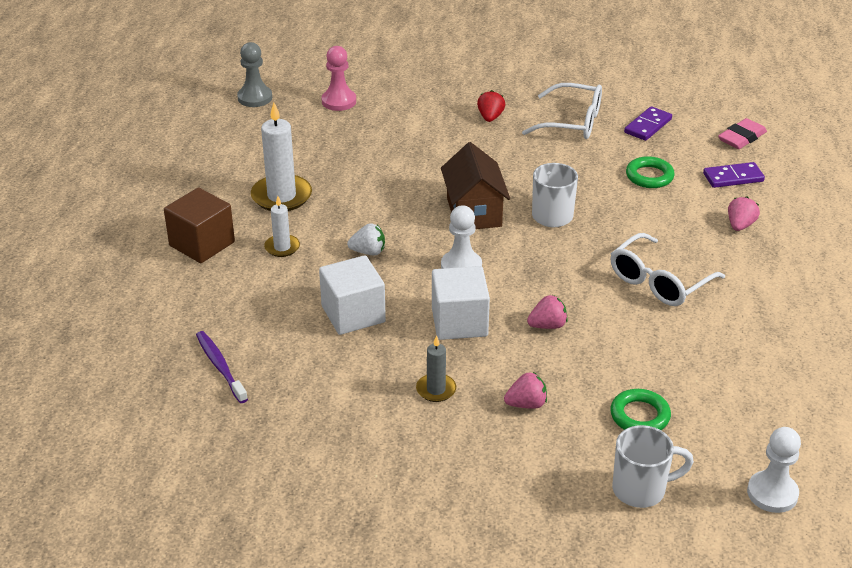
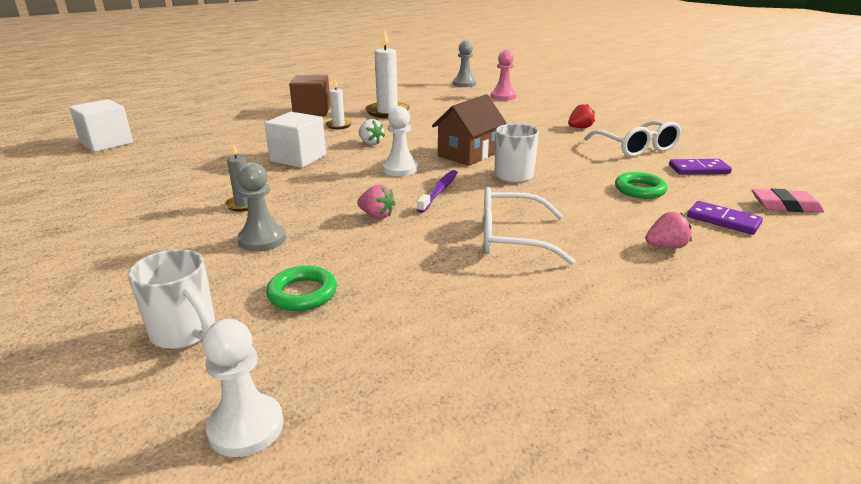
camera: 50 degrees right, 10 degrees down
(220, 366) = (200, 146): purple toothbrush -> purple toothbrush (439, 191)
(459, 322) = (335, 187): white cube -> white cube (107, 143)
(526, 404) = (262, 240): pink strawberry -> grey pawn

